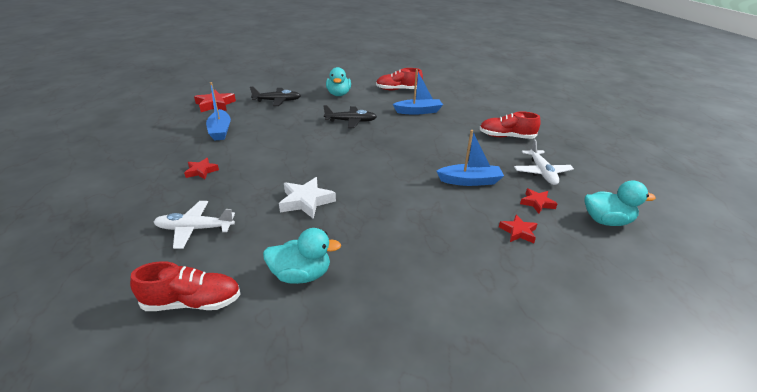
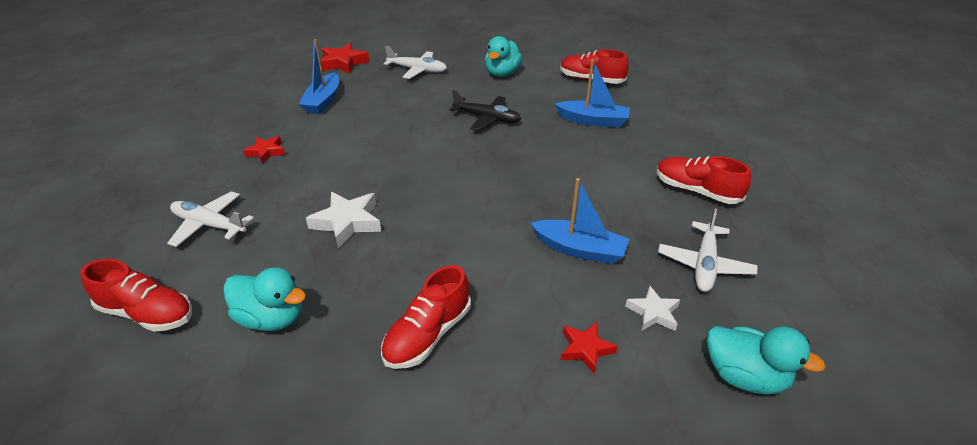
camera: 25 degrees right, 5 degrees up
(277, 101) = (417, 70): black plane -> white plane
(420, 252) = (428, 335): none -> red shoe
(537, 203) = (653, 313): red star -> white star

